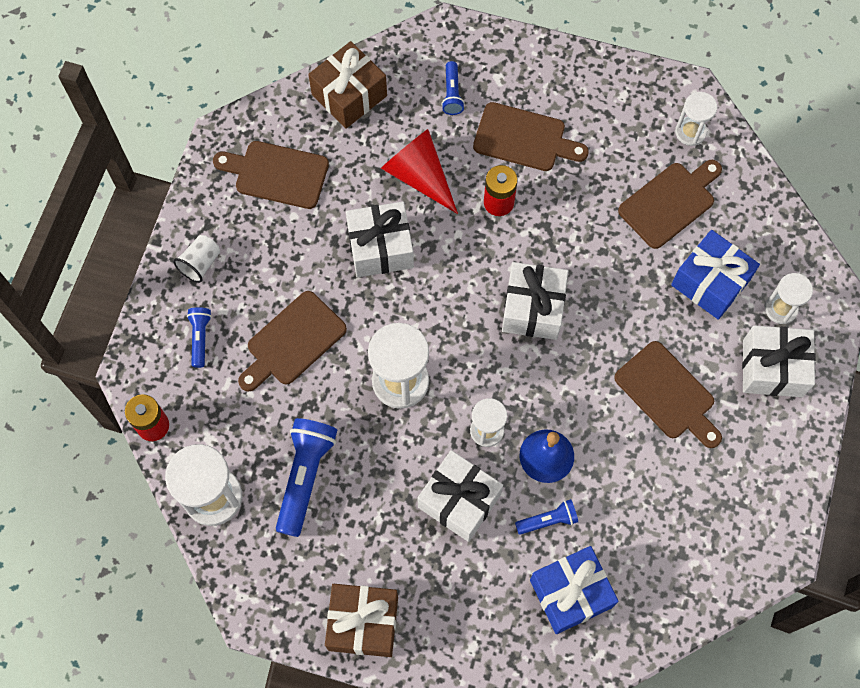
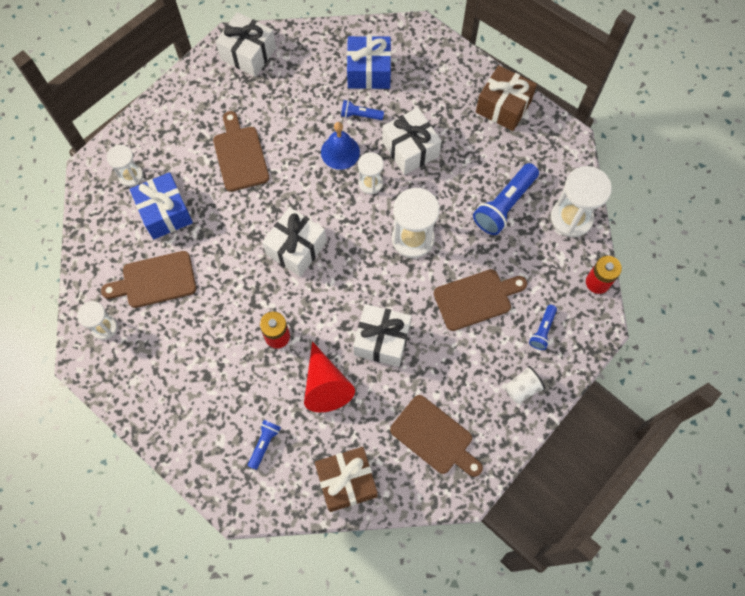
camera: 155 degrees left, 0 degrees up
(524, 138) = (230, 379): brown cutting board -> none
(772, 368) = (163, 142): white gift -> white gift (248, 54)

